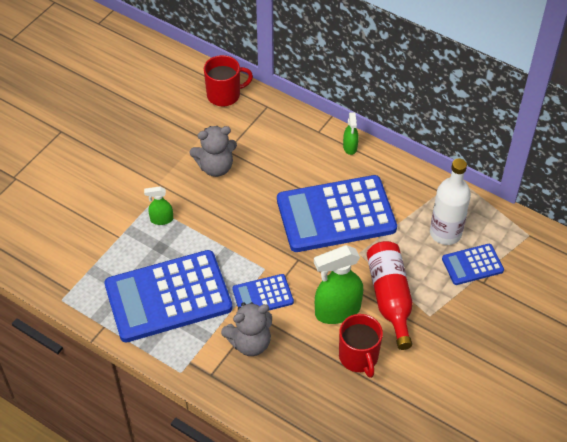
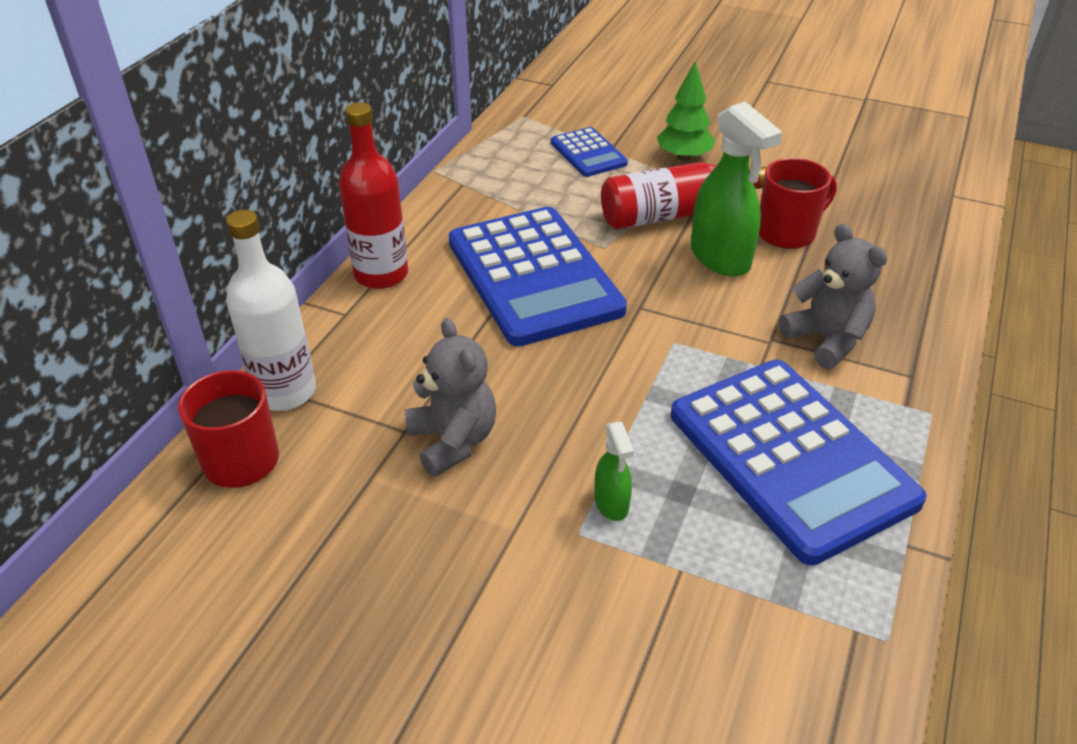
camera: 100 degrees left, 10 degrees down
(262, 296) = (729, 337): blue calculator -> none
(350, 147) = (381, 274): green spray bottle -> red bottle
(445, 233) = (540, 176): white bottle -> white bottle (285, 392)
(461, 321) = (683, 157): none -> green tree

